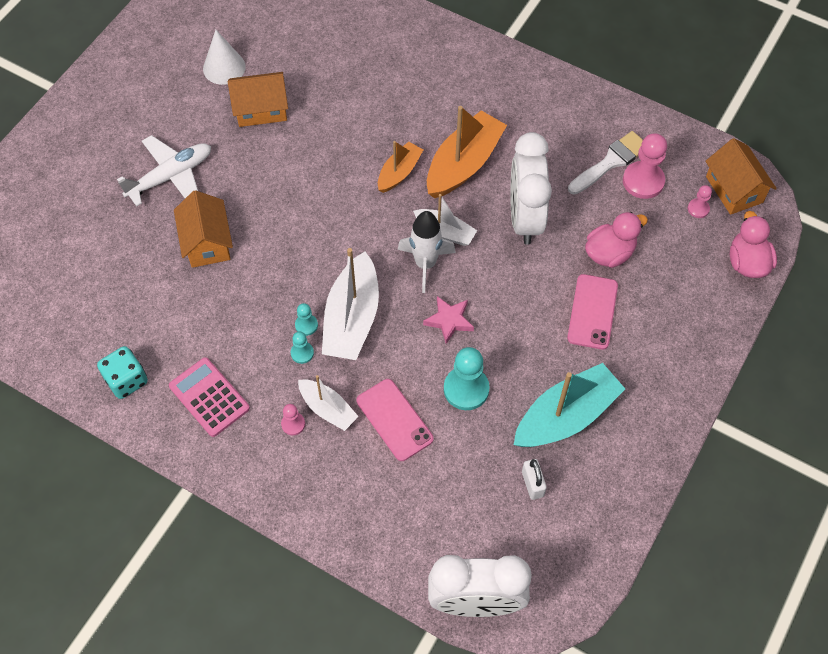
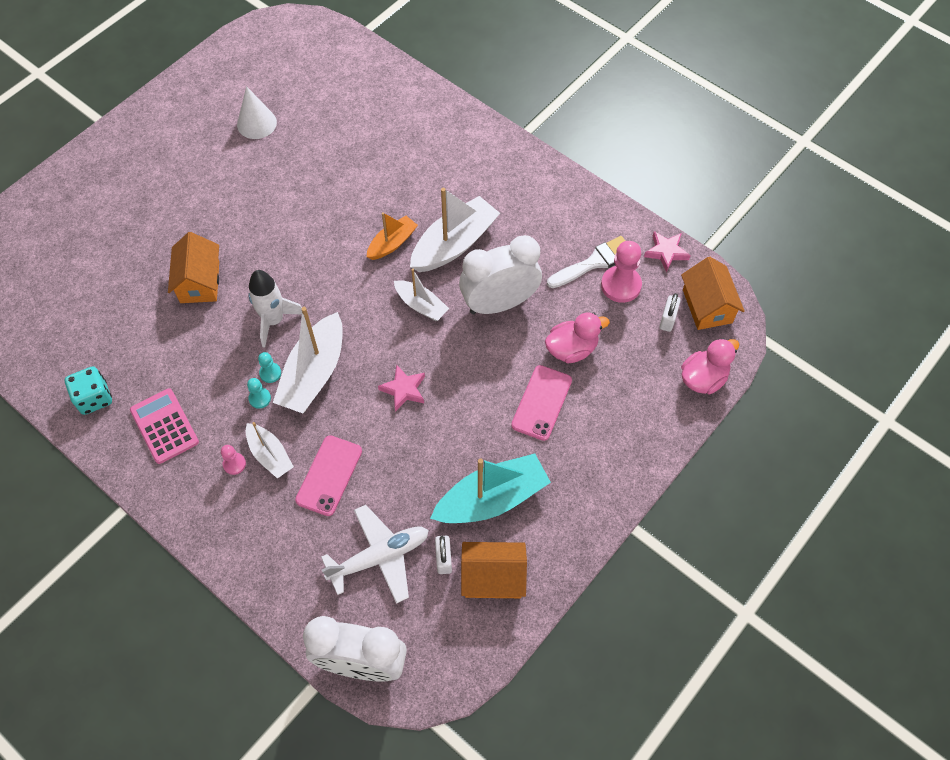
camera: 10 degrees right, 0 degrees up
(171, 176) = (183, 216): white plane -> white plane (380, 557)
(261, 109) = (280, 166): orange house -> orange house (493, 577)
(394, 420) = (329, 475): pink phone -> pink phone turned 45 degrees clockwise
(425, 264) = (395, 333): white rocket -> white rocket (274, 320)
(463, 164) = (454, 244): orange boat -> white boat
(466, 389) = (403, 457): turquoise pawn -> none
(525, 218) = (499, 303): white clock -> white clock turned 60 degrees clockwise
(680, 141) = (666, 252): none -> pink star
(698, 209) = (667, 319): pink pawn -> white padlock
(747, 262) = (703, 378): pink duck -> pink duck turned 45 degrees clockwise

